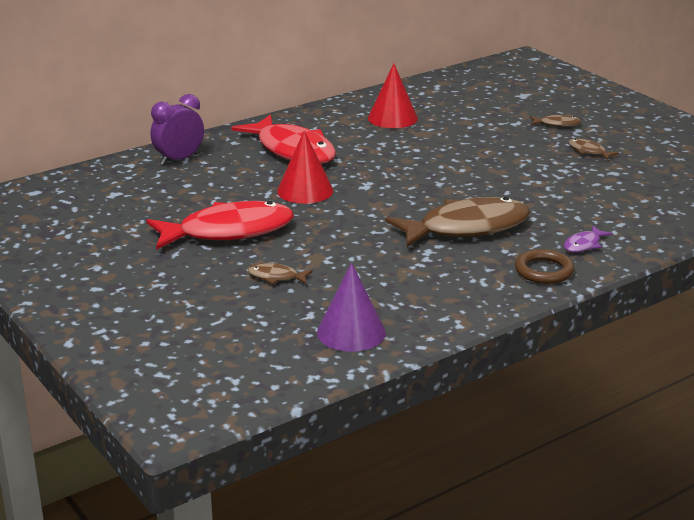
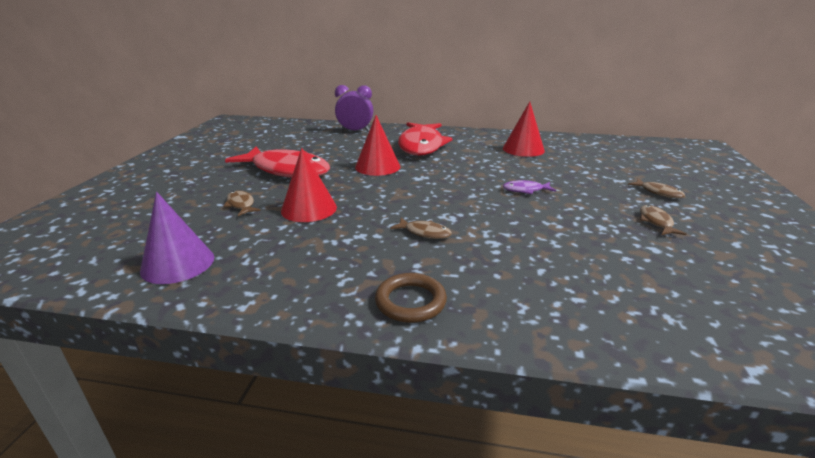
camera: 45 degrees right, 0 degrees up
(342, 252) = (309, 209): none -> red cone
(467, 228) = (425, 233): brown fish -> brown fish, size x0.41
(584, 245) = (498, 298): purple fish -> purple fish (525, 190)

